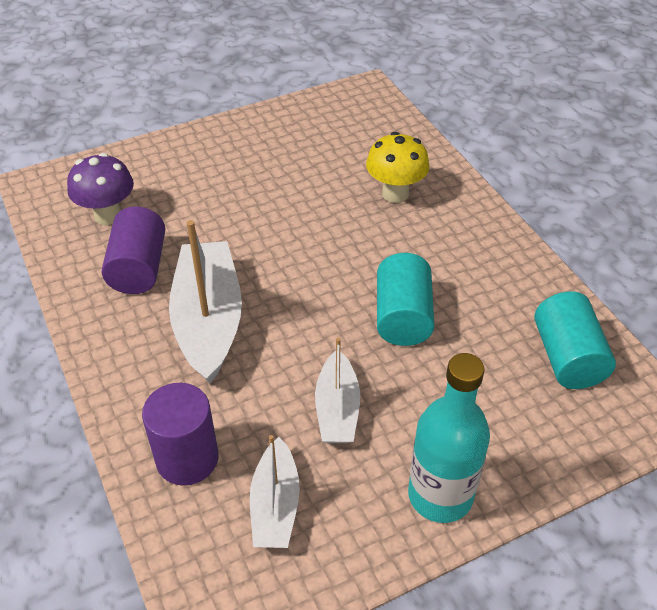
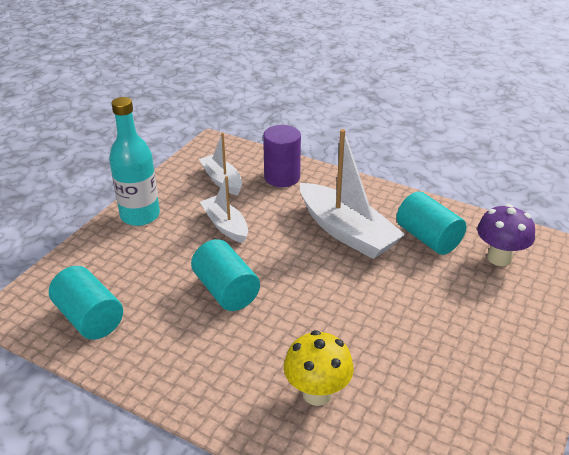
camera: 145 degrees right, 10 degrees down
(139, 268) = (428, 238): purple cylinder -> turquoise cylinder

